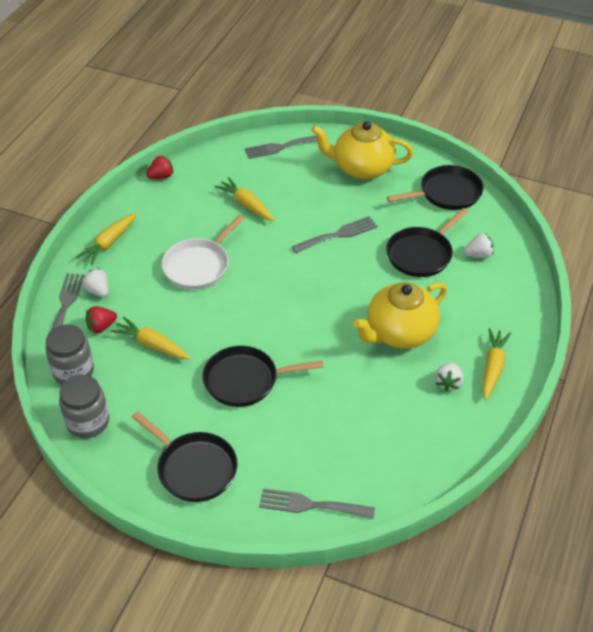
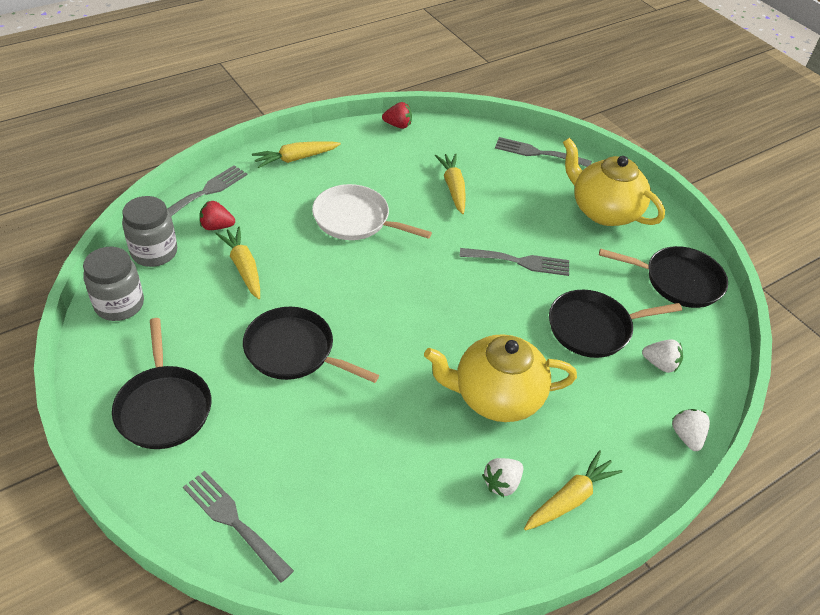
camera: 30 degrees right, 0 degrees up
(98, 291) = (245, 194): white strawberry -> white strawberry (686, 436)
(198, 266) = (355, 219): white pan -> white pan turned 45 degrees clockwise

